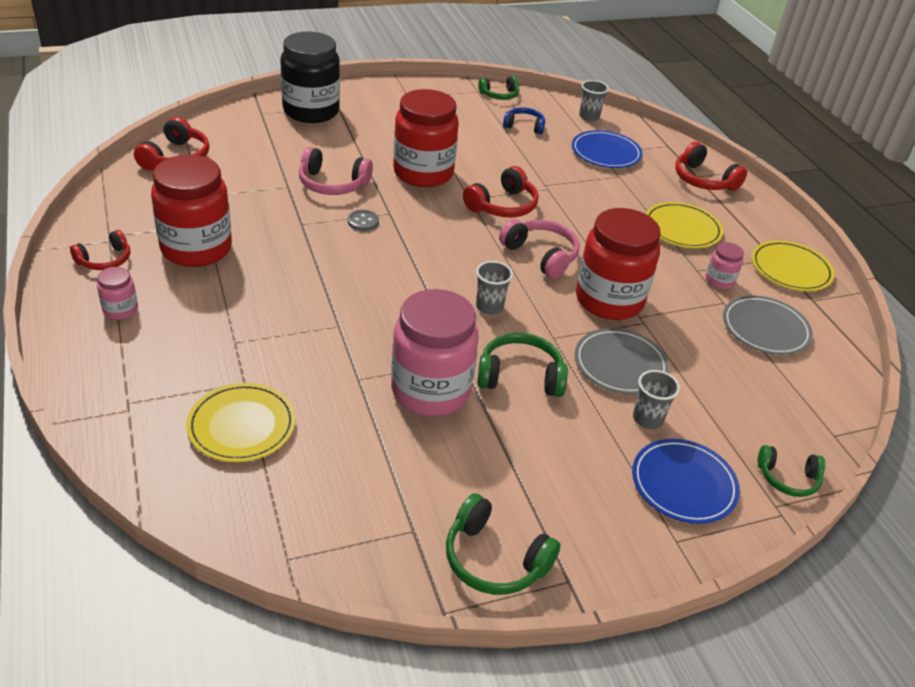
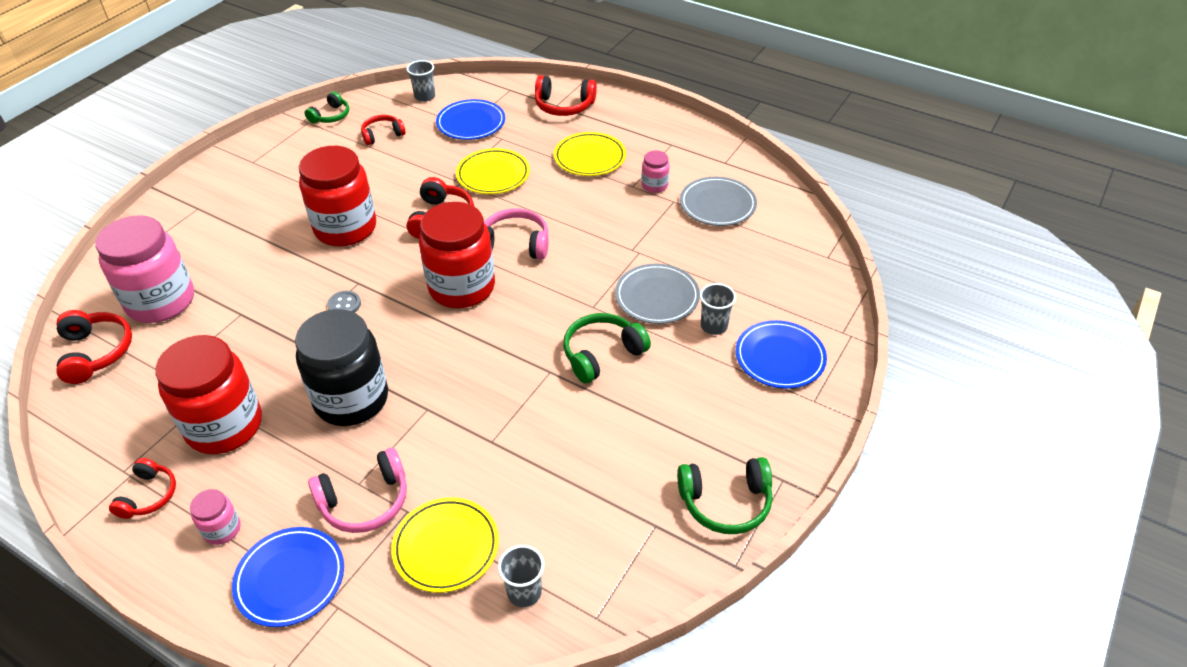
camera: 35 degrees left, 5 degrees up
(122, 370) = (290, 579): none -> blue plate
(311, 111) = (177, 227): black jar -> black jar (351, 399)
(332, 184) = (278, 286): pink headphones -> pink headphones (365, 501)
(431, 390) = (553, 411): pink jar -> pink jar (161, 301)
(489, 307) = (522, 313): grey cup -> grey cup (524, 592)
(524, 126) = (382, 135): blue headphones -> red headphones
(609, 300) = (599, 250): red jar -> red jar (462, 287)
(788, 478) = (831, 307): green headphones -> none
(790, 269) = (689, 147): yellow plate -> yellow plate (493, 175)

